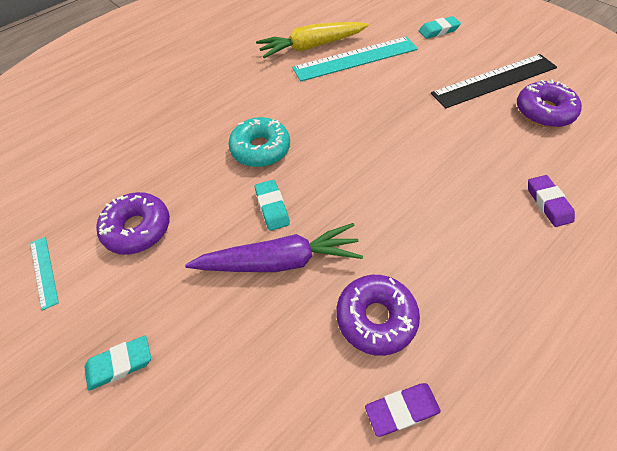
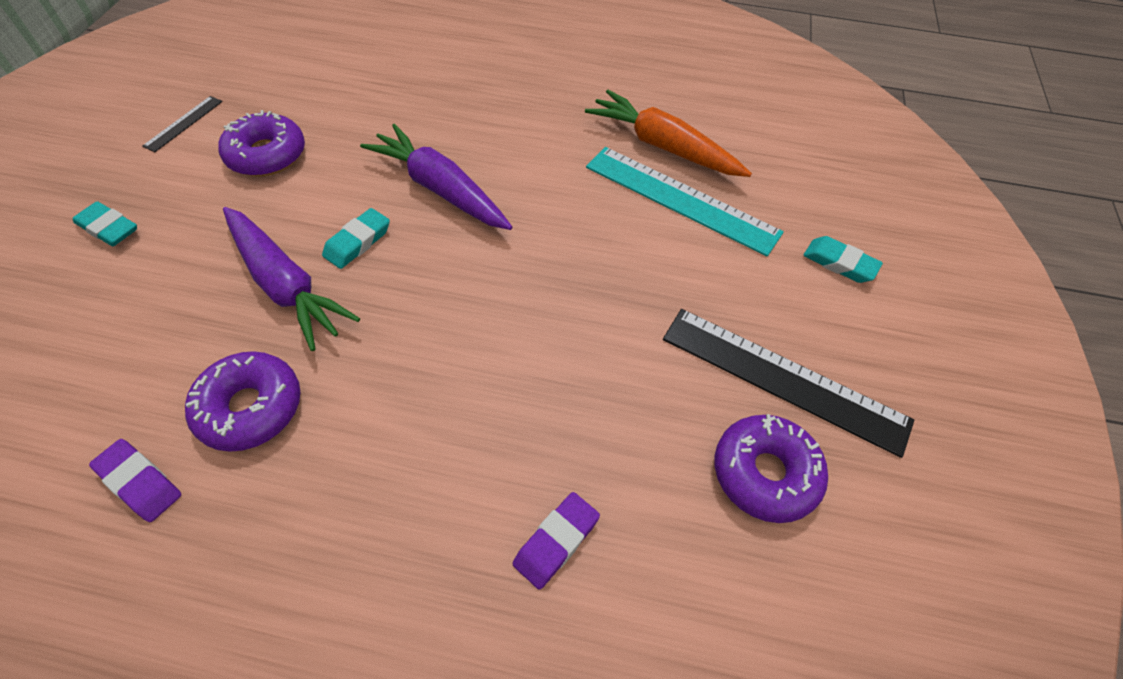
camera: 50 degrees right, 0 degrees up
(44, 271) = (184, 123): turquoise ruler -> black ruler
(260, 149) = (440, 189): turquoise donut -> purple carrot
(312, 47) = (663, 147): yellow carrot -> orange carrot

